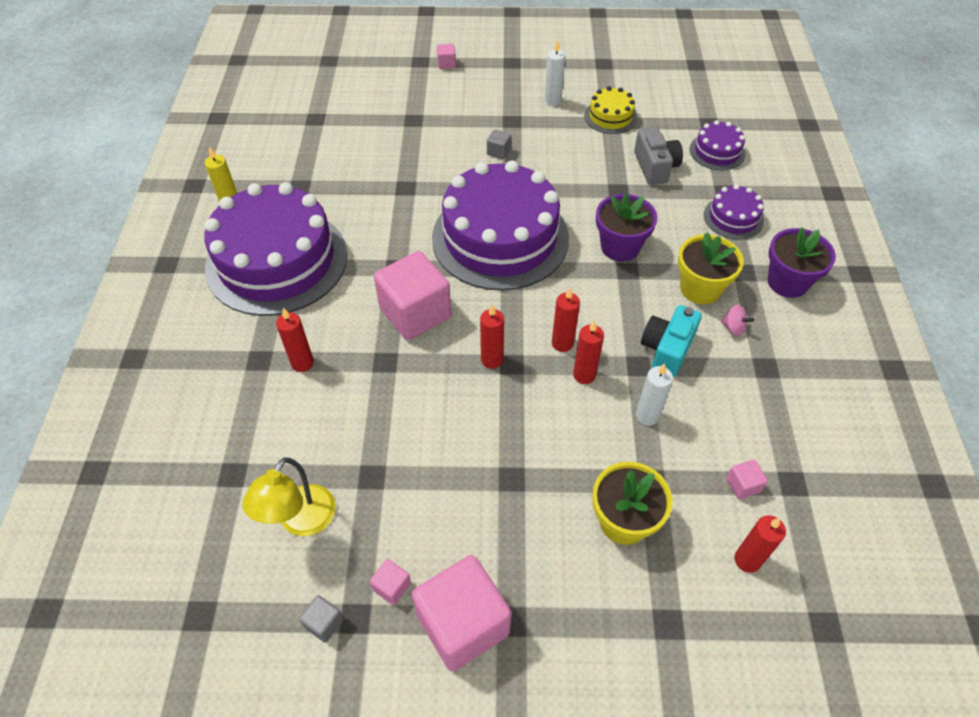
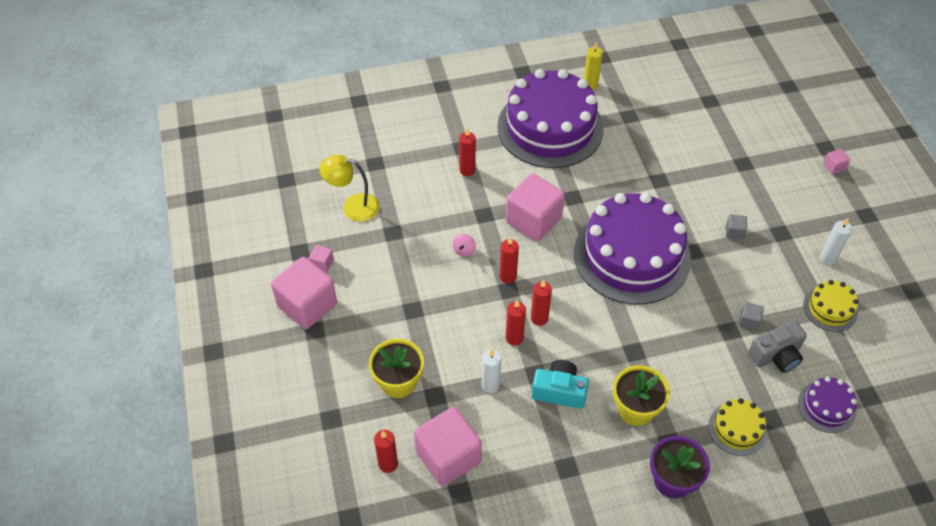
camera: 75 degrees right, 0 degrees up
(324, 623) = (293, 237): grey cube -> grey cube (749, 321)
(620, 247) = (659, 342): purple flower pot -> none
(733, 218) = (737, 429): purple cake -> yellow cake
(733, 328) = (601, 439): pink spinning top -> pink spinning top (464, 250)
(743, 485) = (448, 457): pink cube -> pink cube, size x2.41

